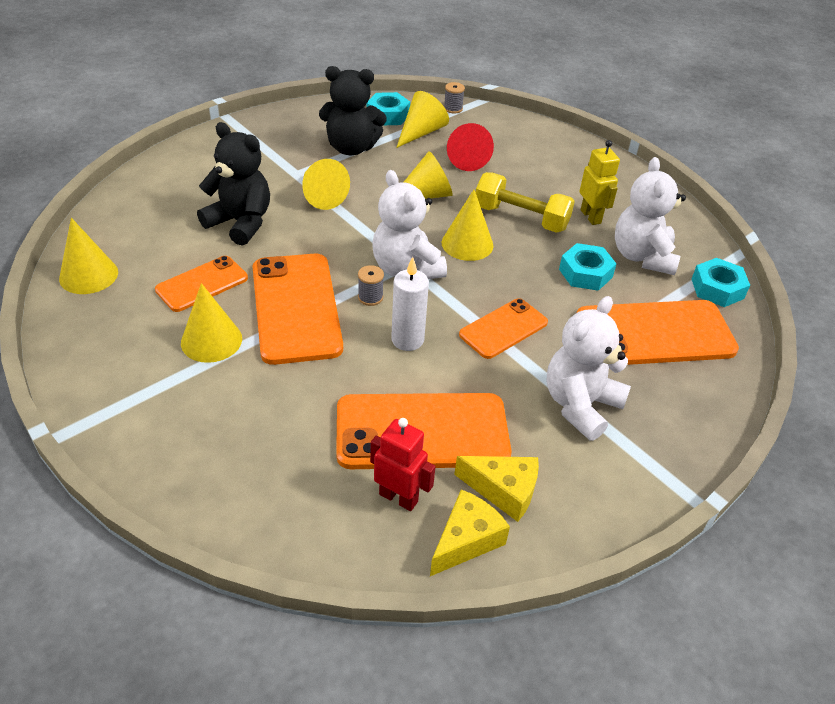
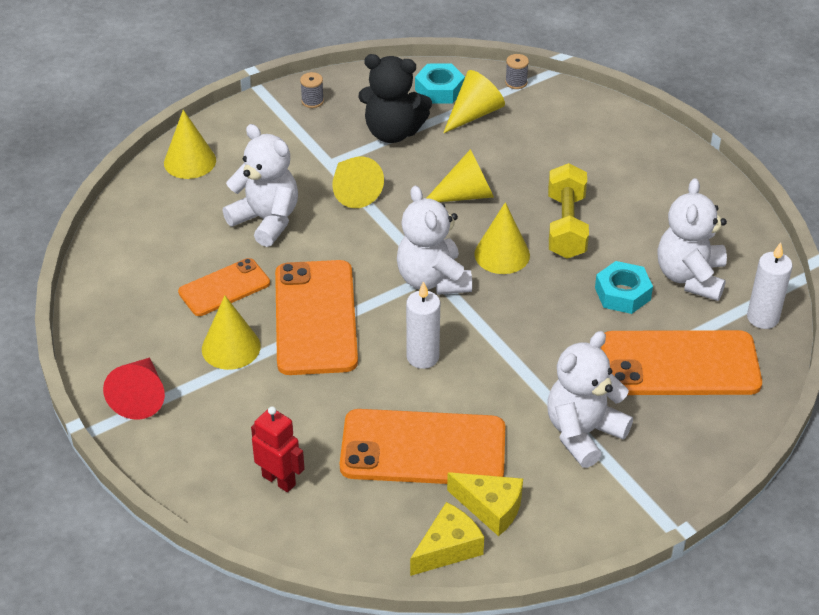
camera: 10 degrees right, 0 degrees up
(88, 275) = (114, 273): yellow cone -> yellow cone (190, 161)
(240, 223) = (266, 220): black teddy bear -> white teddy bear
(370, 297) = (391, 310): grey spool -> grey spool (312, 101)
(398, 497) = (392, 507): red robot -> red robot (279, 480)
(466, 158) = (519, 149): red cone -> red cone (140, 396)
(503, 329) = (522, 350): orange phone -> none
(521, 218) = (566, 226): yellow dumbbell -> yellow dumbbell turned 60 degrees clockwise
(591, 216) = (645, 227): yellow robot -> none
(717, 289) = (762, 318): turquoise nut -> white candle

